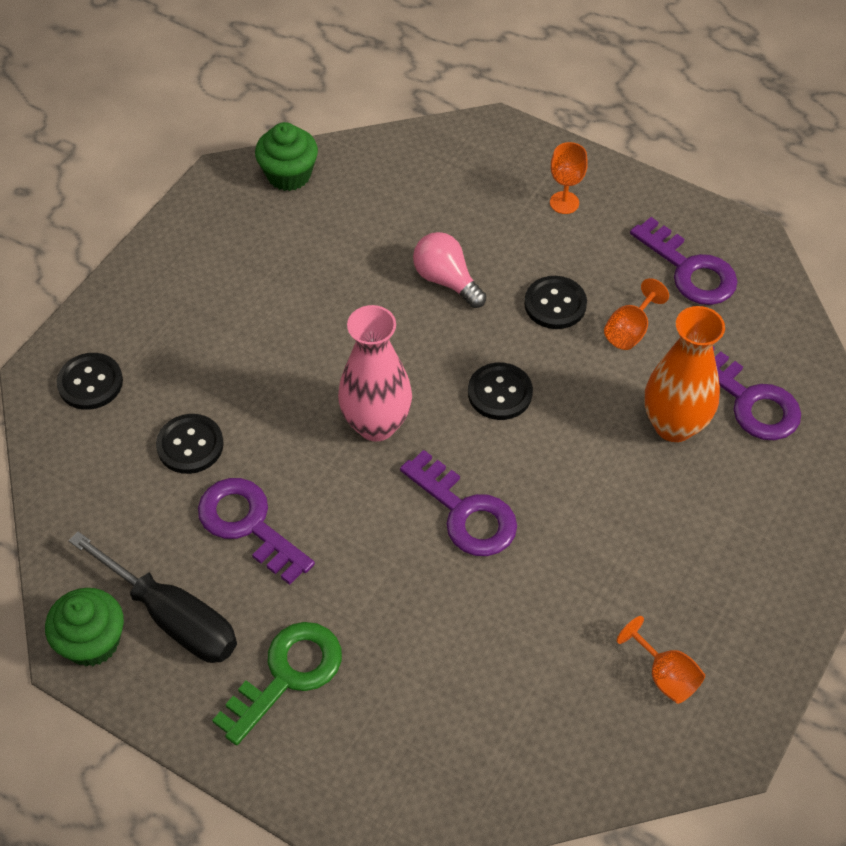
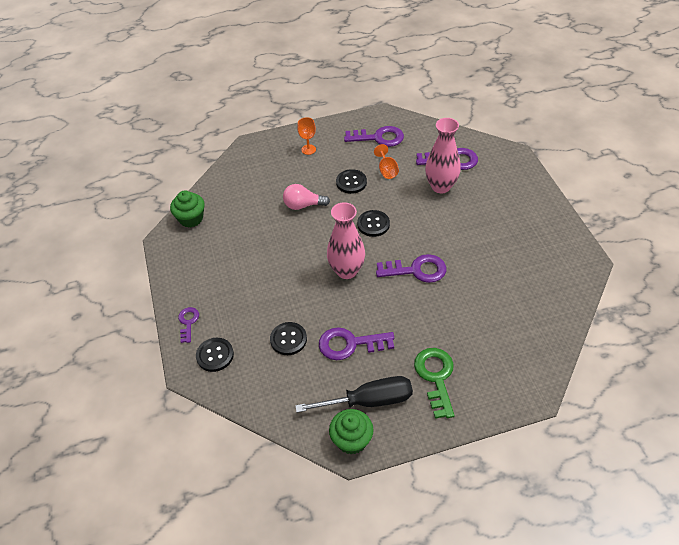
camera: 45 degrees left, 5 degrees down
(115, 312) = (188, 322): none -> purple key
(665, 675) = (543, 259): orange goblet -> none
(674, 425) = (441, 186): orange vase -> pink vase

